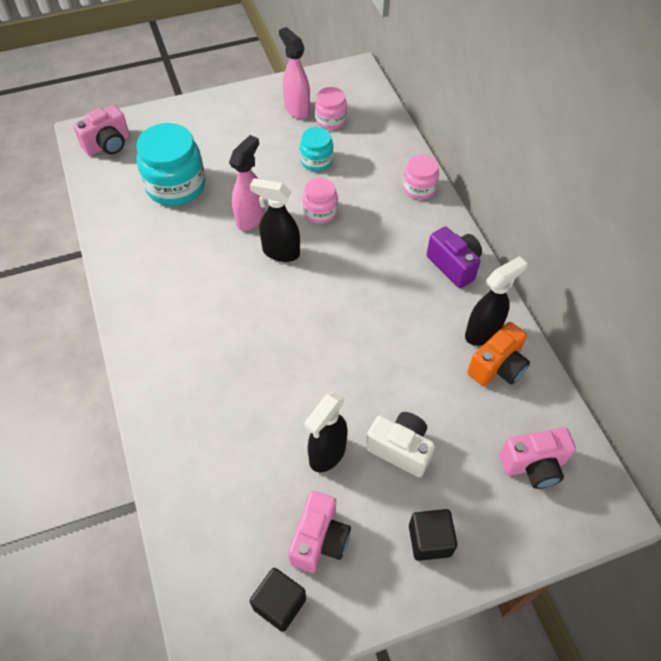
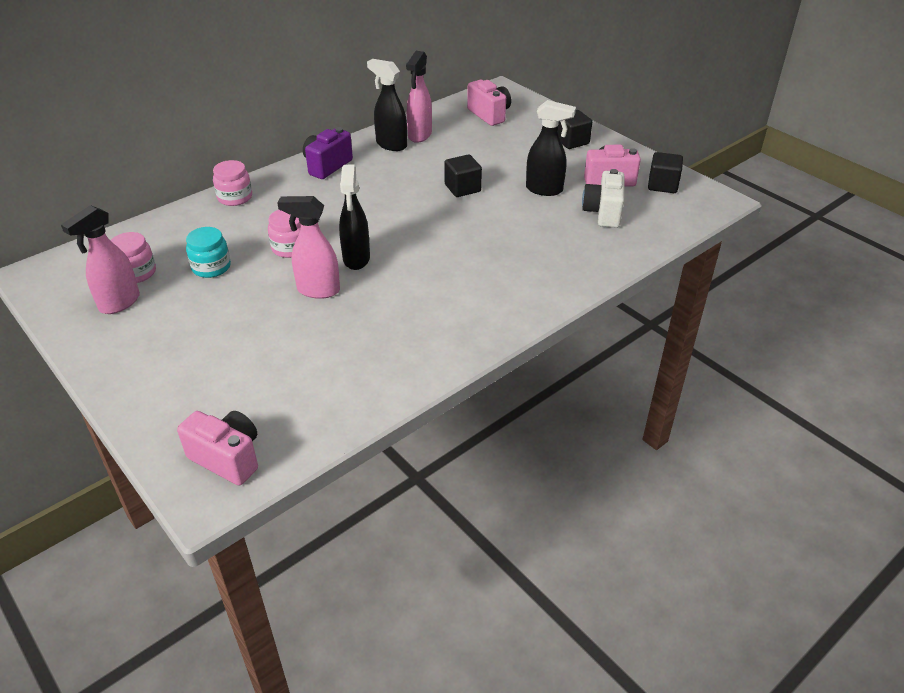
camera: 110 degrees left, 15 degrees down
(175, 186) = (287, 363): turquoise jar -> none
(363, 372) = (462, 188): none -> black cube
(400, 449) = (516, 162): white camera -> white camera (603, 213)
(497, 367) = (419, 135): orange camera -> pink spray bottle

